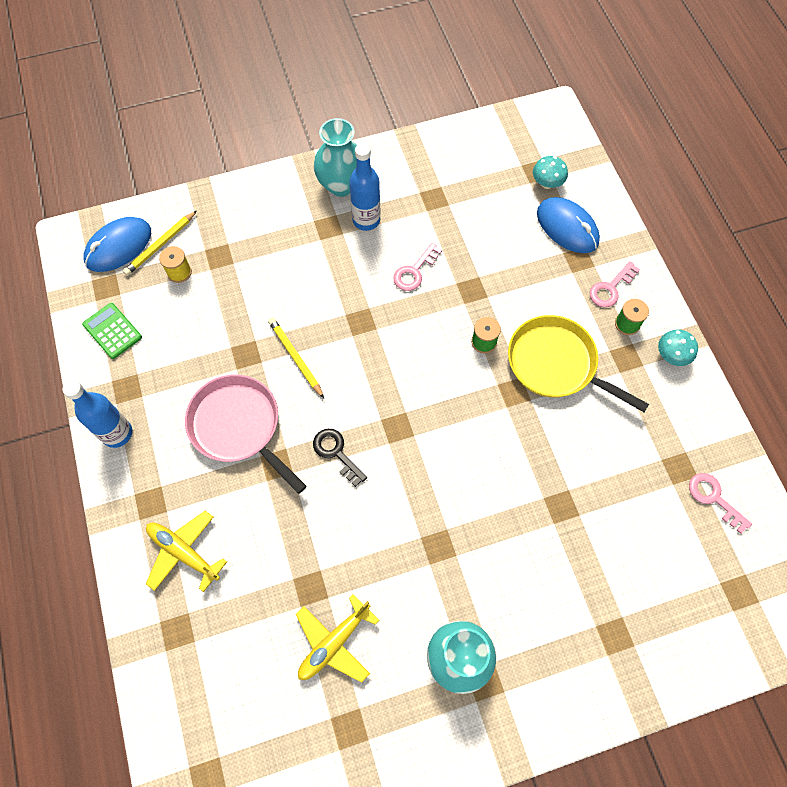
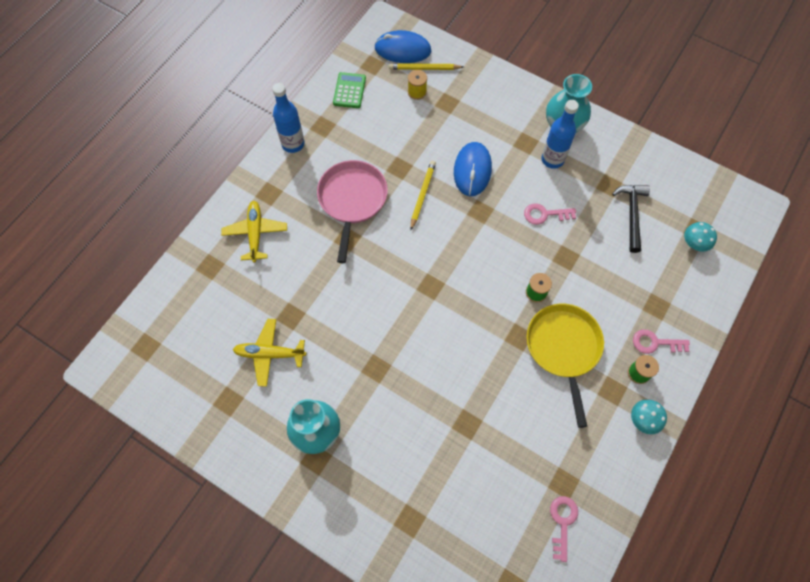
camera: 50 degrees right, 0 degrees up
(336, 453) = (383, 265): black key -> none
(478, 205) = (631, 214): none -> black hammer
(567, 227) = (673, 281): blue mouse -> blue mouse (472, 170)

